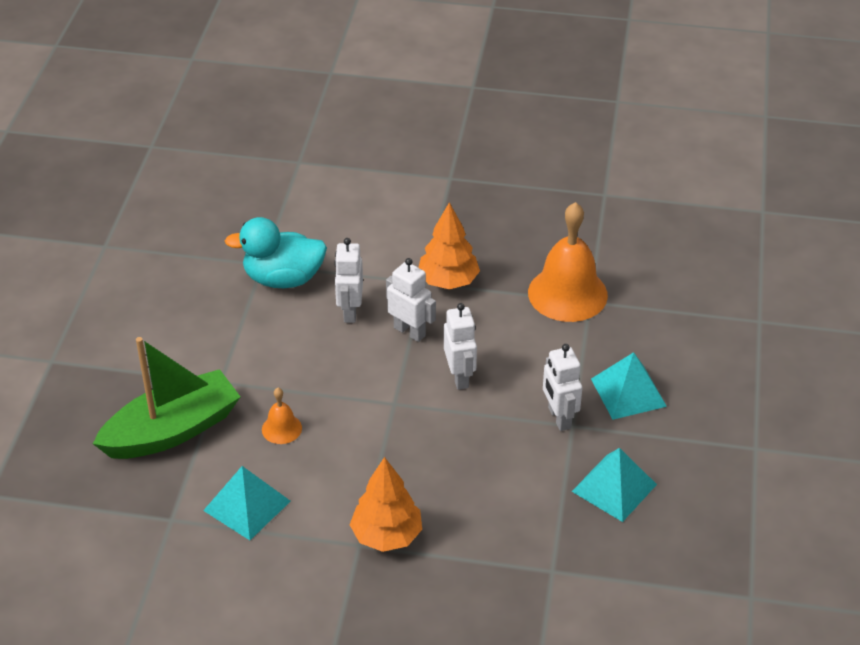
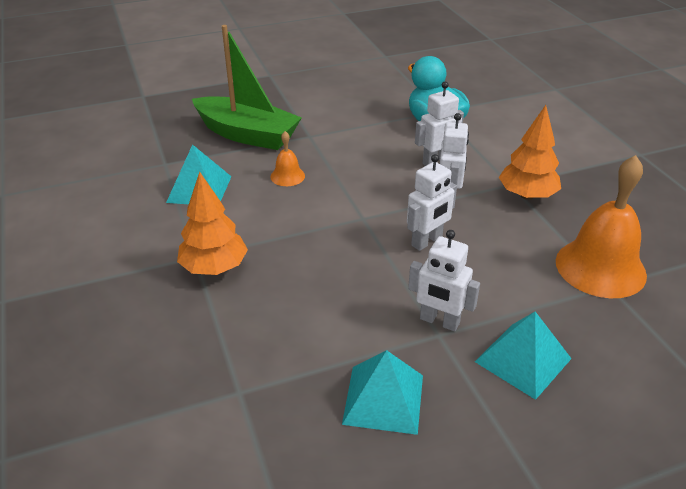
camera: 60 degrees right, 5 degrees down
(559, 418) = (439, 321): white robot -> white robot turned 105 degrees counterclockwise

